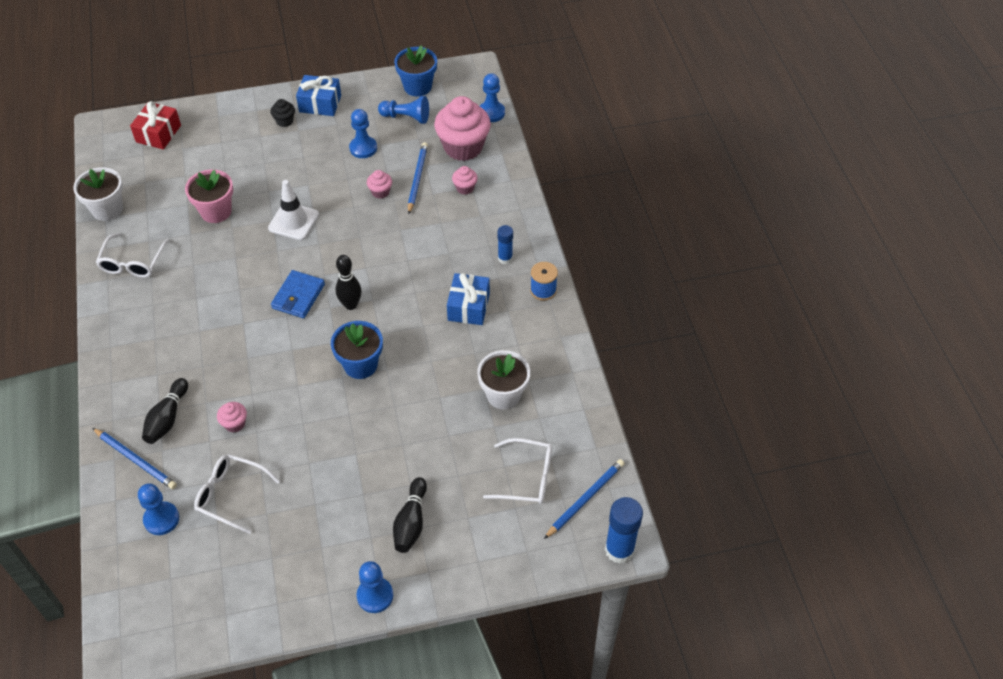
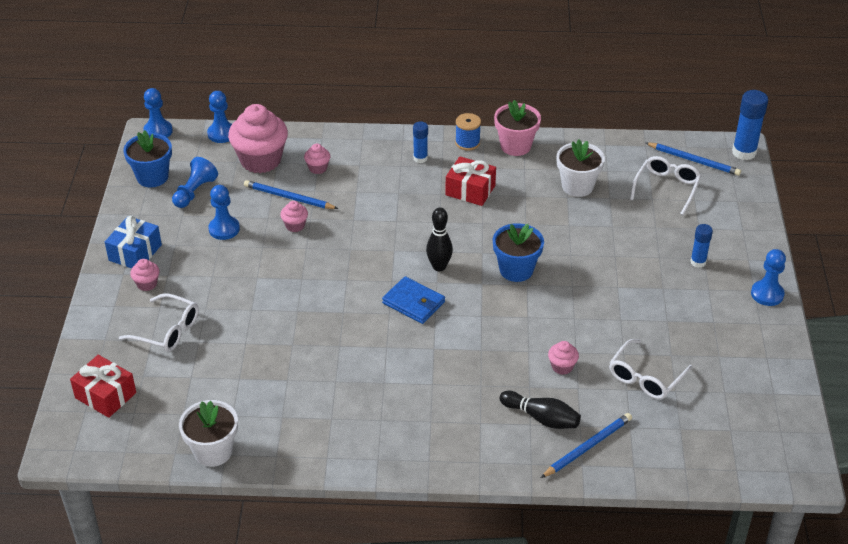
camera: 75 degrees left, 10 degrees down
(132, 263) = (311, 433): white glasses -> white glasses (167, 331)
(161, 519) = (663, 431): blue pawn -> blue pawn (158, 131)
(216, 211) = (263, 355): pink flower pot -> pink flower pot (515, 146)
(284, 121) = (147, 284): black cupcake -> pink cupcake
(293, 221) = (307, 294): white traffic cone -> none
(411, 522) = (698, 262): black bowling pin -> blue glue stick
(468, 307) = (470, 190): blue gift -> red gift
(585, 499) = (694, 160): blue pencil -> blue pencil turned 150 degrees clockwise

